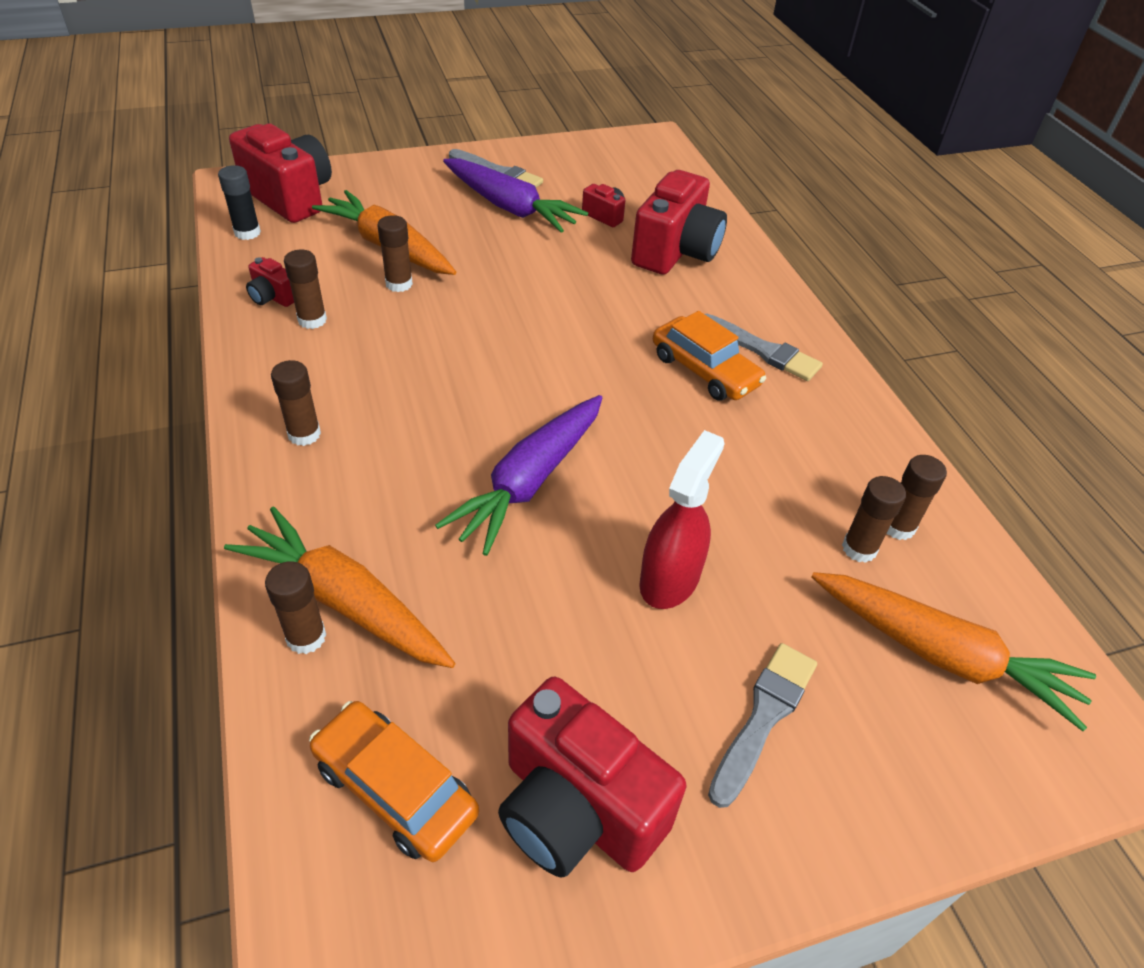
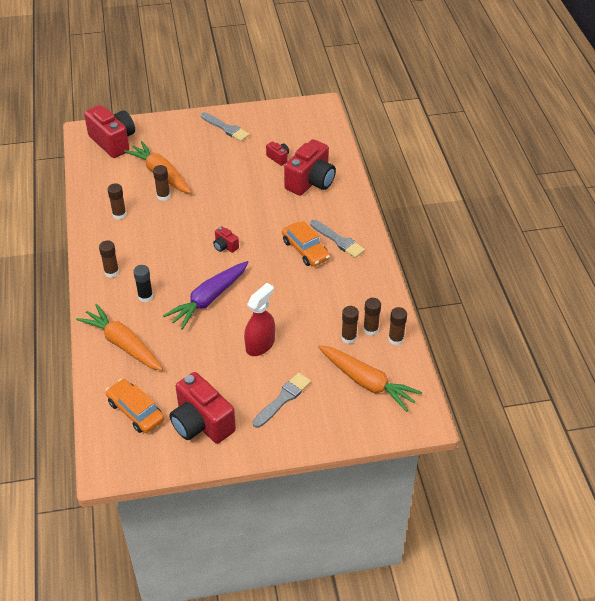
camera: 10 degrees right, 0 degrees up
(247, 233) = (90, 163): black glue stick -> black glue stick (145, 296)
(273, 297) = (101, 201): red camera -> red camera (225, 246)
(306, 637) = (106, 357): brown glue stick -> brown glue stick (396, 339)
(510, 207) = (228, 151): purple carrot -> none

